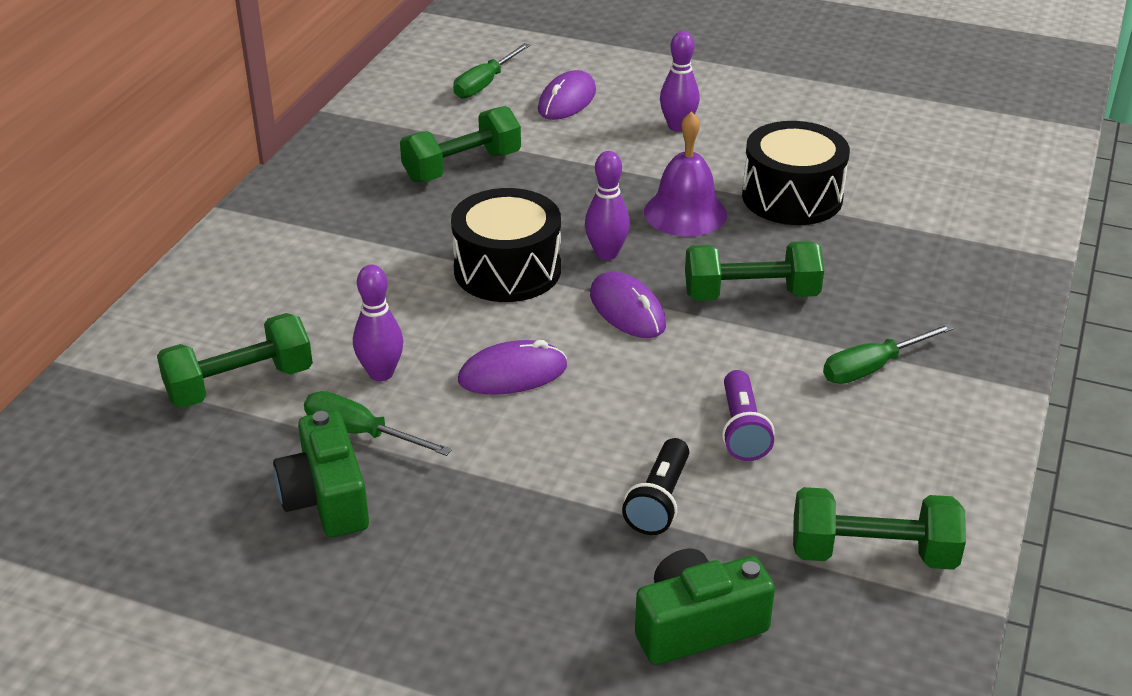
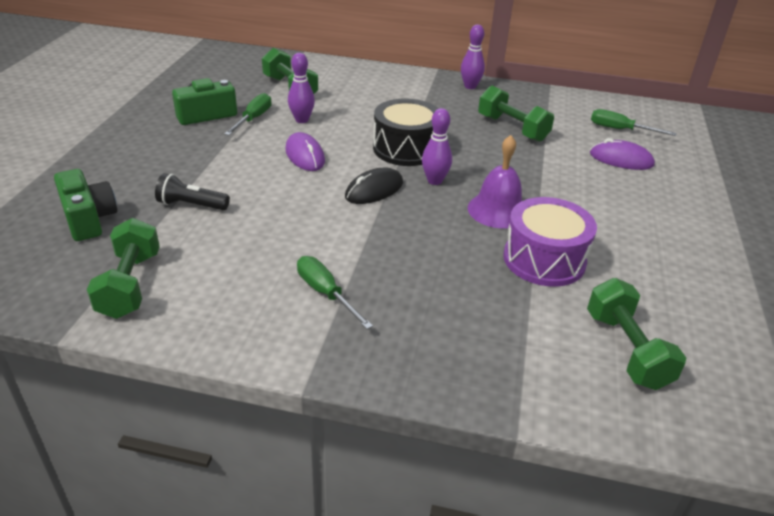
camera: 80 degrees right, 0 degrees up
(627, 310) = (374, 190): purple mouse -> black mouse
(678, 127) = (617, 205): purple bowling pin -> purple bowling pin (470, 86)
(742, 429) = (255, 234): purple flashlight -> none
(751, 295) = (404, 238): green dumbbell -> green dumbbell (626, 350)
(792, 197) = (544, 259): black drum -> purple drum

